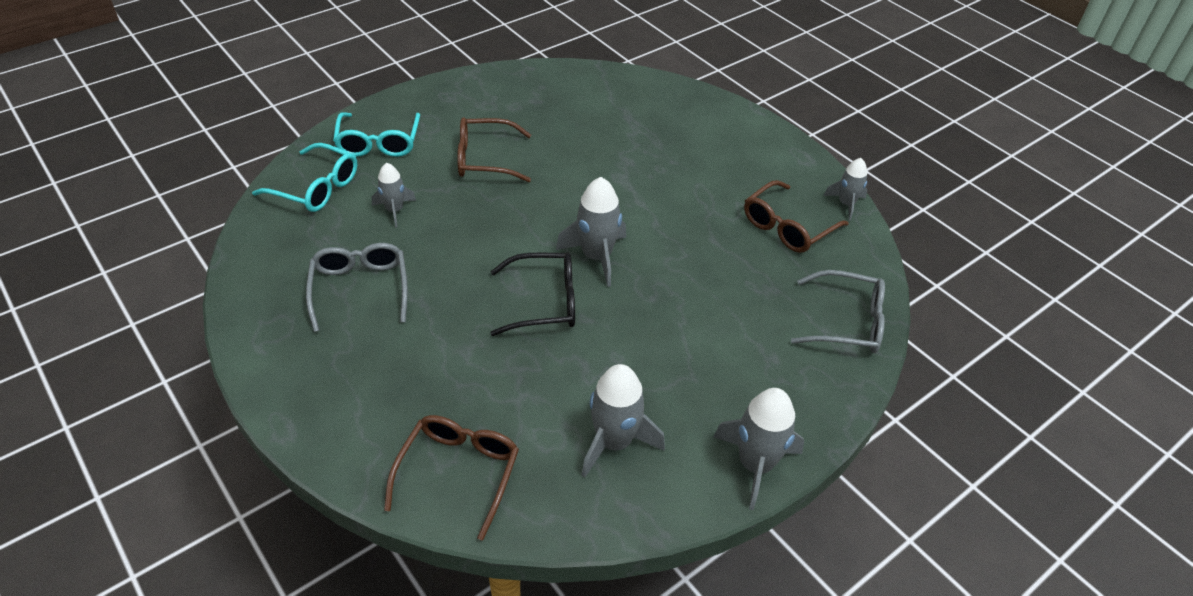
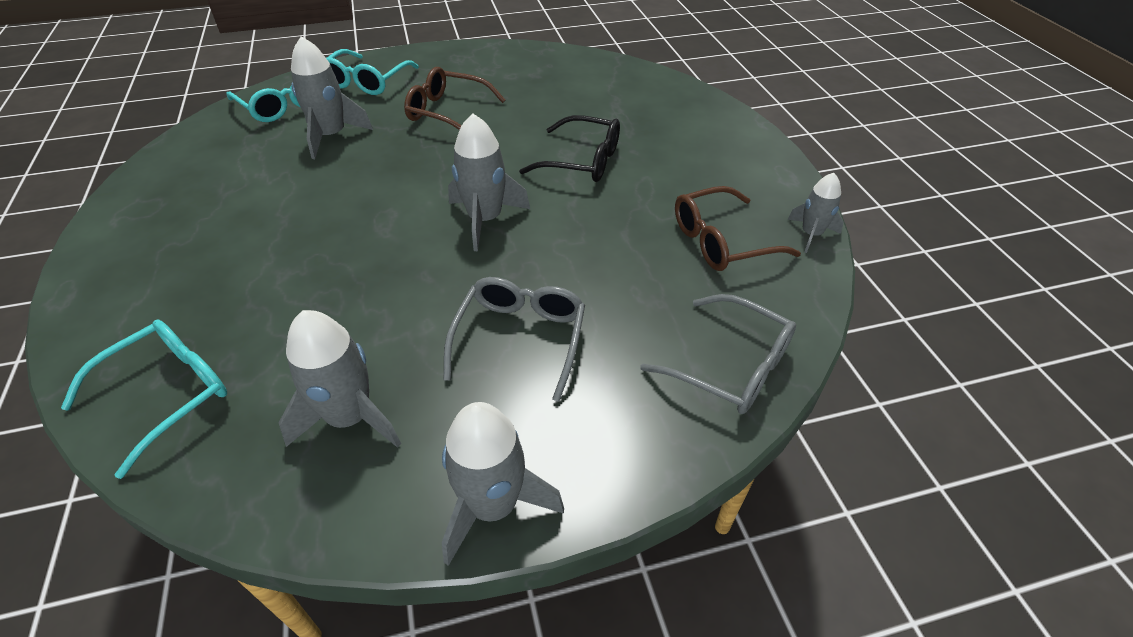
camera: 25 degrees right, 0 degrees up
(360, 289) = (242, 193): grey glasses -> grey glasses (520, 338)
(394, 210) = (331, 136): grey rocket -> grey rocket, size x1.63
(458, 473) = (168, 394): brown glasses -> turquoise glasses
(544, 302) = (398, 249): black glasses -> black glasses (582, 161)

